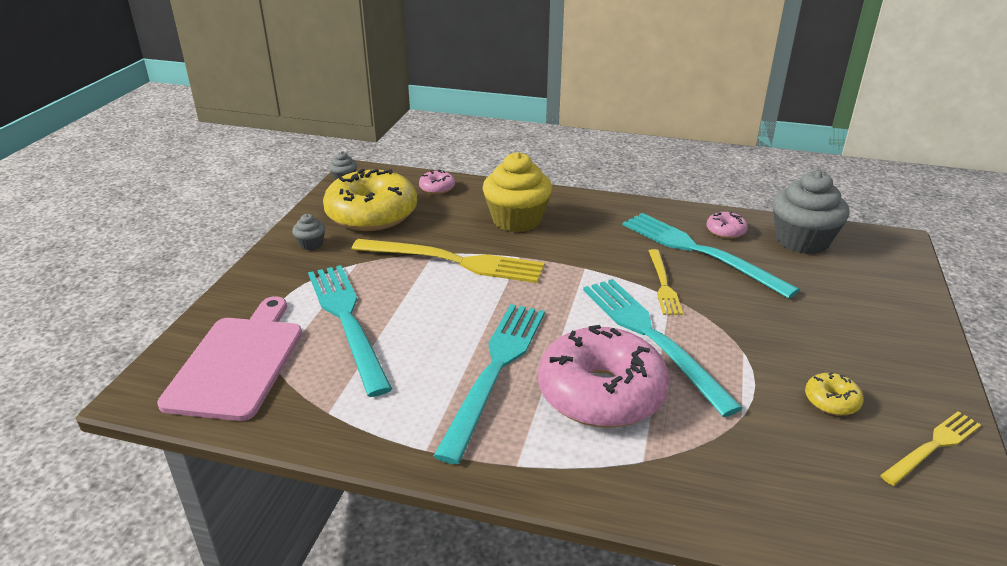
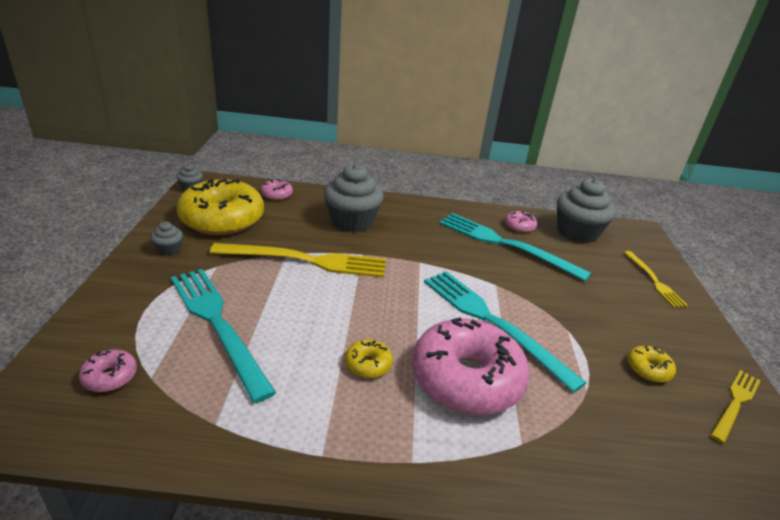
camera: 15 degrees left, 0 degrees up
(238, 362) = (110, 377): pink cutting board -> pink donut
(495, 370) = (368, 364): turquoise fork -> yellow donut
(517, 220) = (352, 221): yellow cupcake -> grey cupcake
(663, 284) = (486, 274): yellow fork -> yellow fork (654, 280)

